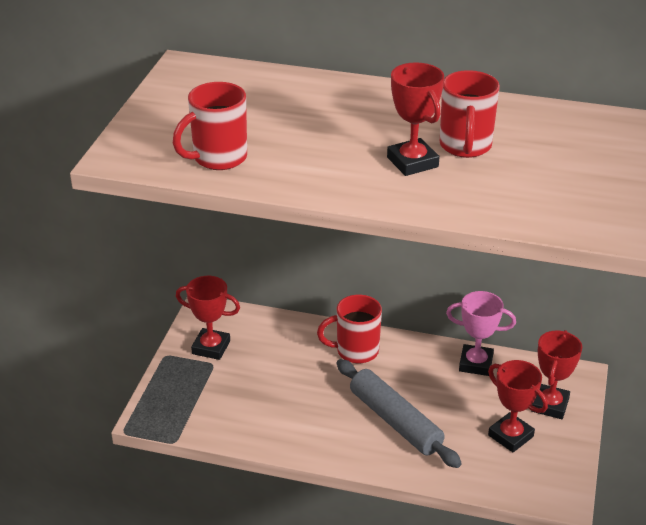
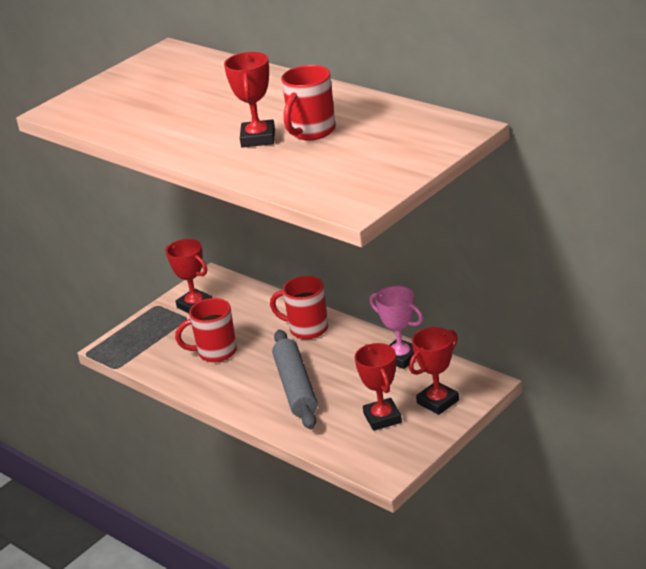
camera: 30 degrees right, 5 degrees down
(218, 158) = (121, 119): red mug -> red mug (215, 352)

